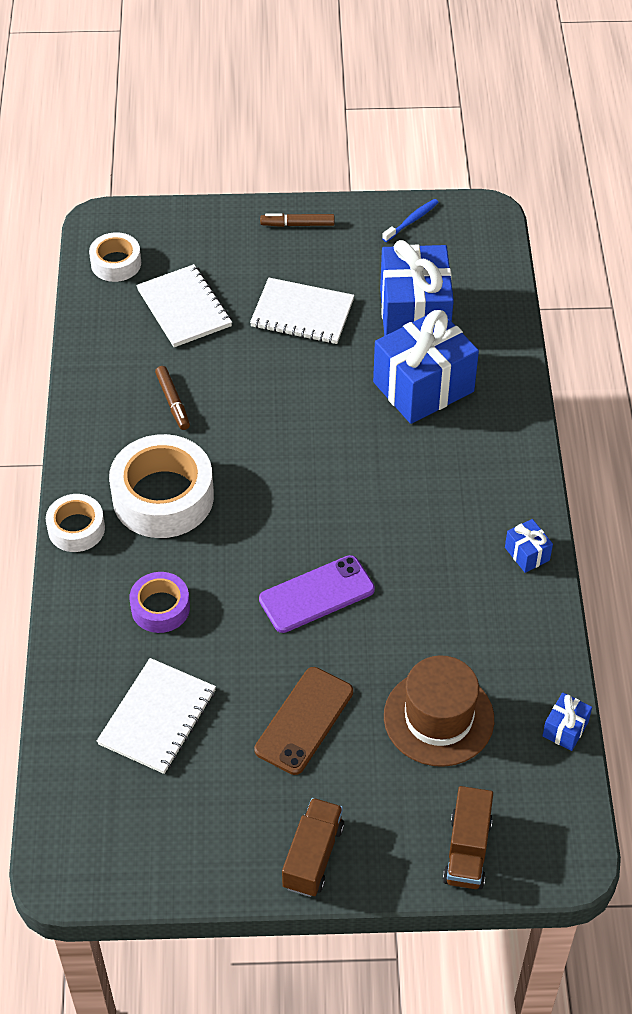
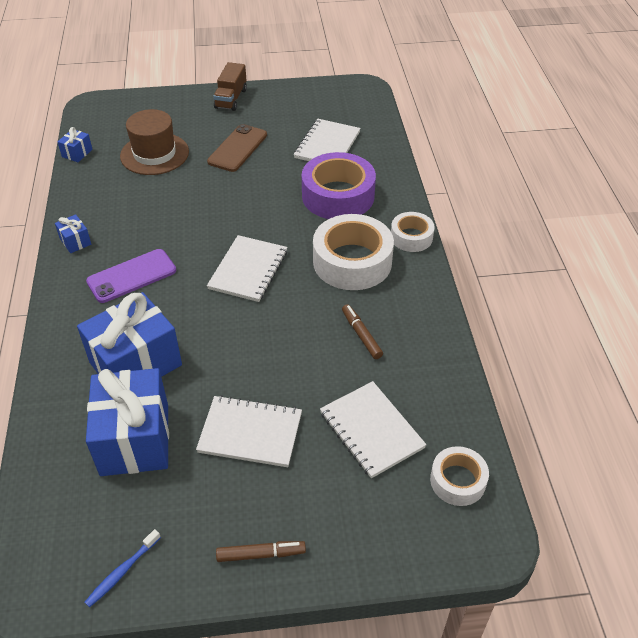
camera: 175 degrees right, 5 degrees down
(160, 608) = (338, 196): purple tape -> purple tape, size x1.81
(296, 494) = (248, 270): none -> white notebook
(316, 594) = (231, 209): purple phone -> purple phone (132, 276)
(467, 850) = (147, 105): brown truck -> none

